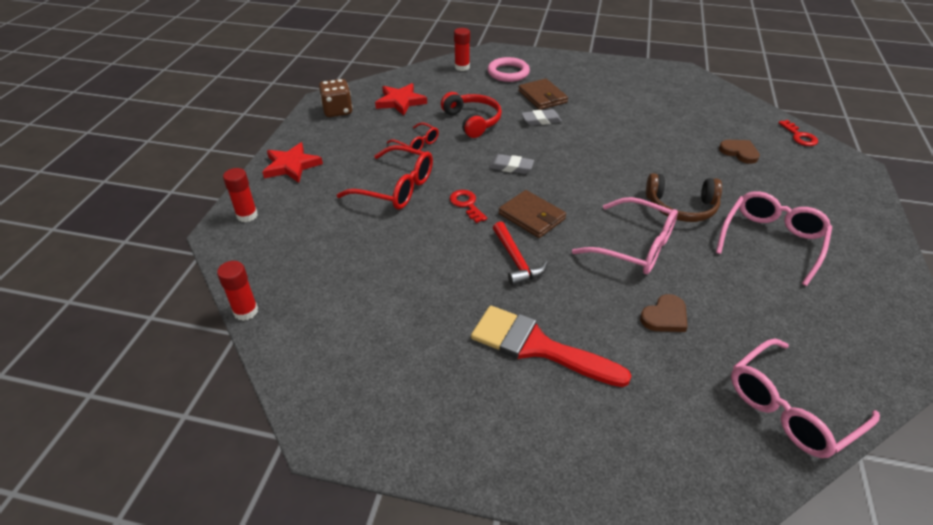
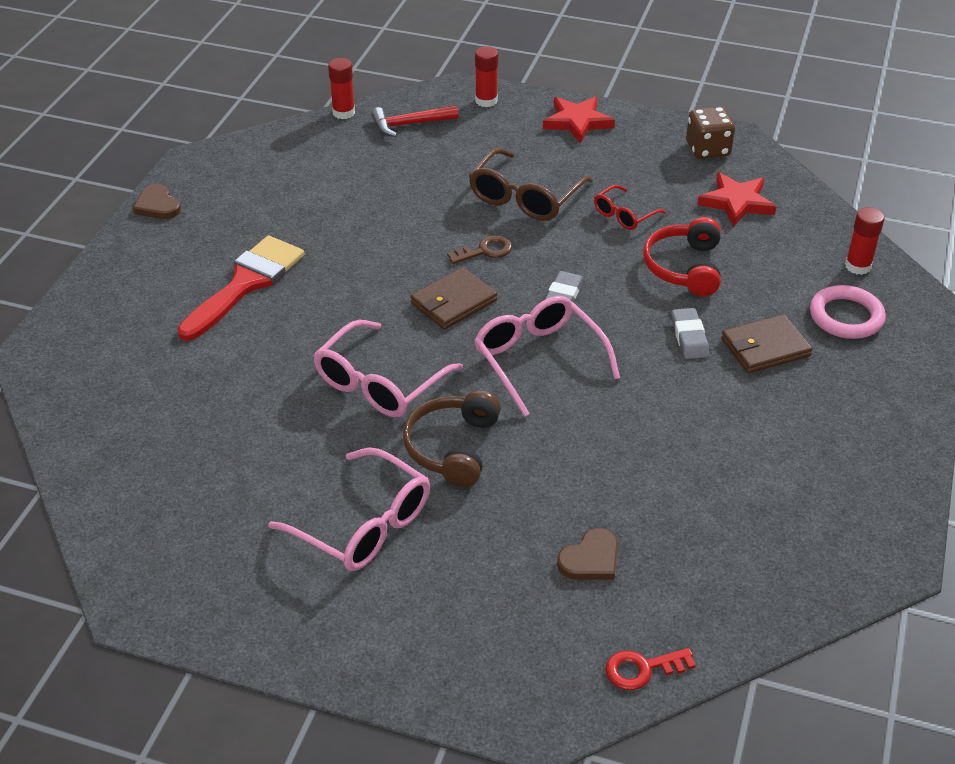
camera: 95 degrees right, 0 degrees up
(396, 188) = (525, 198): red glasses -> brown glasses
(467, 204) = (485, 251): red key -> brown key
(472, 121) = (684, 267): red headphones -> red headphones turned 120 degrees clockwise
(516, 260) = (376, 281): red hammer -> red hammer (409, 124)
(665, 316) = (258, 384): brown heart -> brown heart (157, 205)
(790, 409) = (107, 449): pink glasses -> pink glasses (538, 359)

